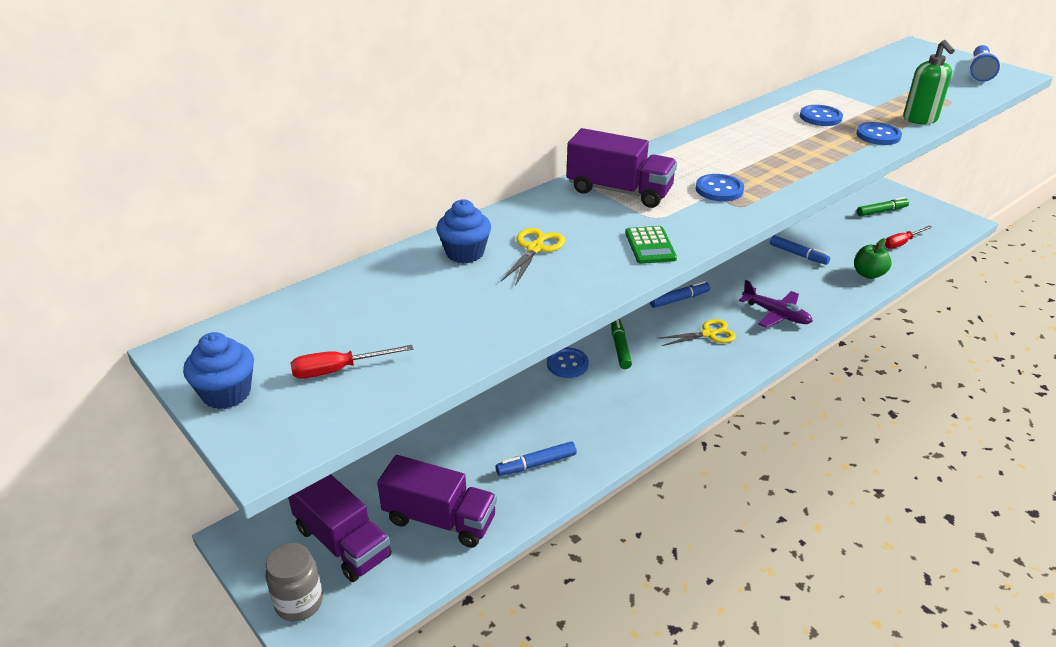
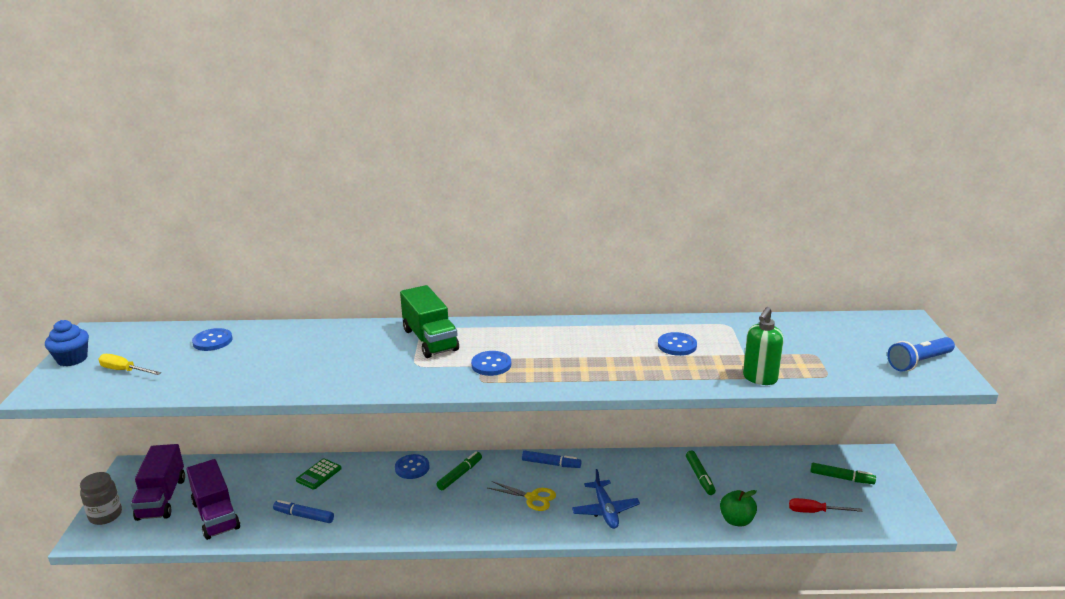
camera: 40 degrees right, 10 degrees down
(338, 370) = (124, 370): red screwdriver -> yellow screwdriver
(465, 253) = (282, 339): blue cupcake -> none
(535, 248) = (318, 353): yellow scissors -> none
(619, 191) = (430, 340): purple truck -> green truck
(650, 246) = (377, 379): green calculator -> green calculator (319, 474)
(776, 314) = (605, 510): purple plane -> blue plane
(798, 255) = (700, 477): blue marker -> green marker
(878, 135) = (693, 376): blue button -> blue button (212, 341)

